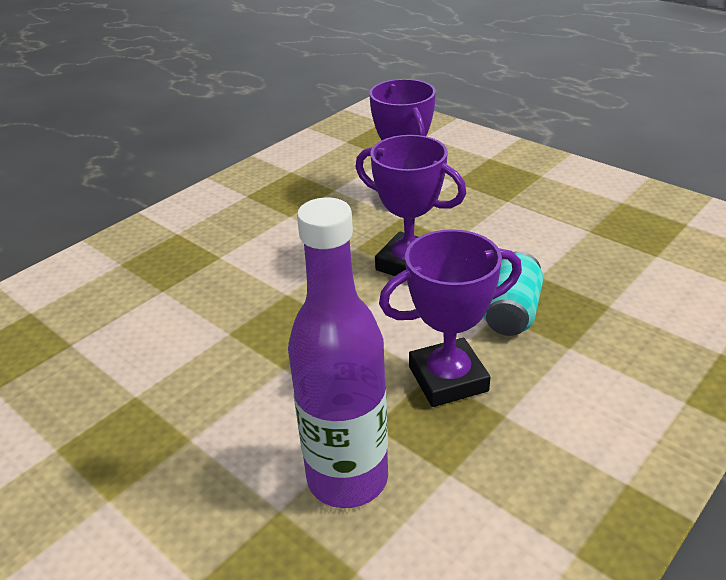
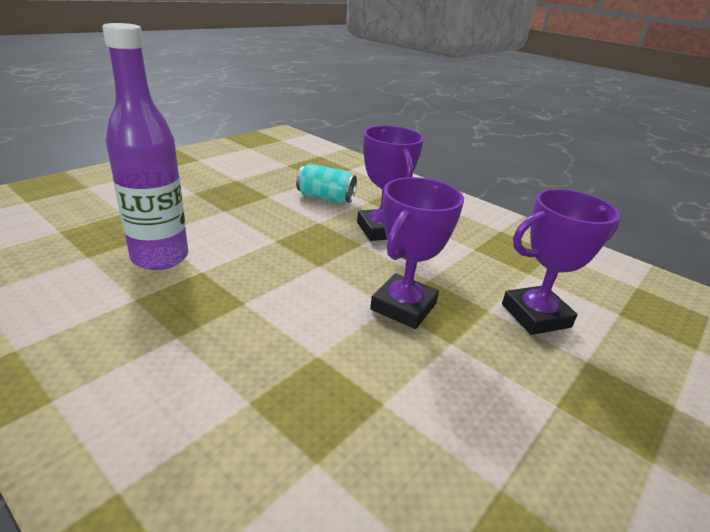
camera: 85 degrees right, 5 degrees down
(448, 379) = (234, 310): purple trophy -> purple trophy (381, 230)
(511, 312) = (317, 366): turquoise can -> turquoise can (325, 198)

